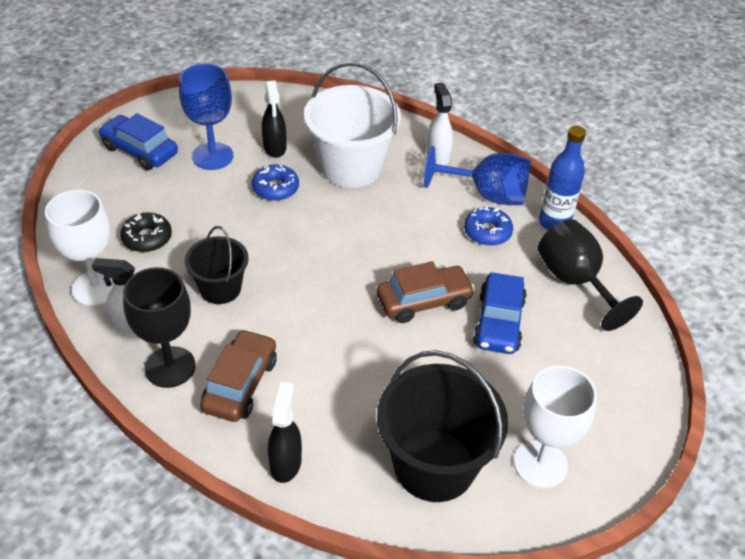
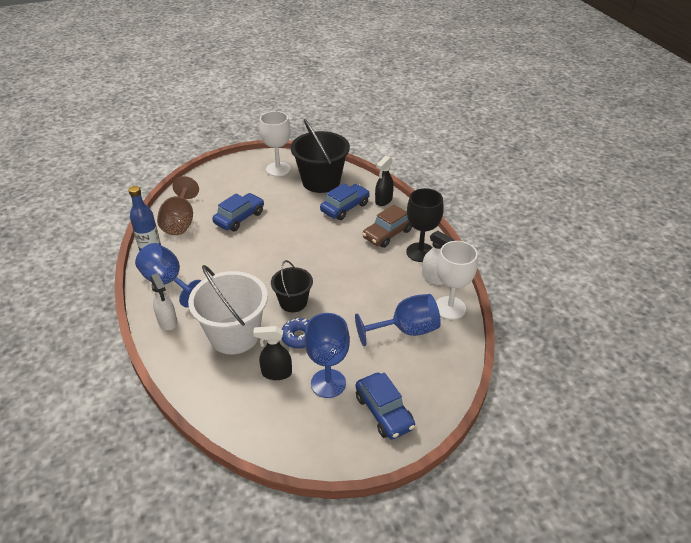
camera: 150 degrees left, 5 degrees down
(147, 238) = (406, 330): black donut -> blue goblet
(220, 288) = (374, 282): black bucket -> black bucket (293, 302)
(275, 148) = (276, 373): black spray bottle -> black spray bottle turned 105 degrees counterclockwise
(346, 415) = (345, 207): none -> blue car
(424, 301) = (267, 239): brown car -> none
(438, 155) = (167, 322): white spray bottle -> white spray bottle turned 45 degrees counterclockwise
(487, 232) = (194, 261): blue donut -> none
(575, 282) = (180, 222): black goblet -> brown goblet

